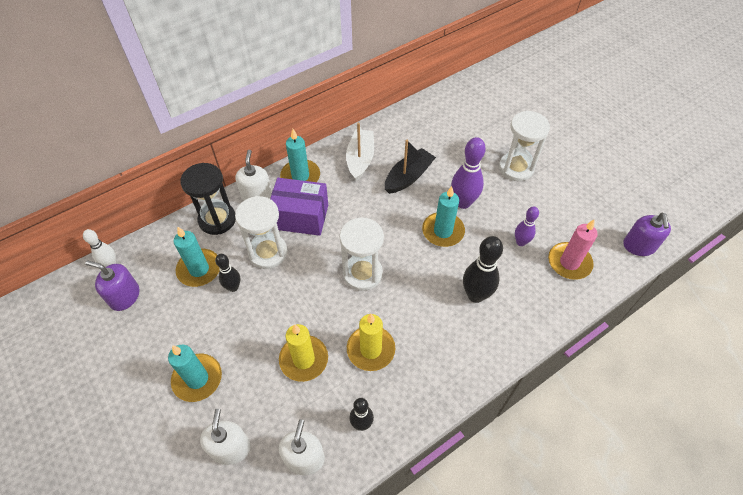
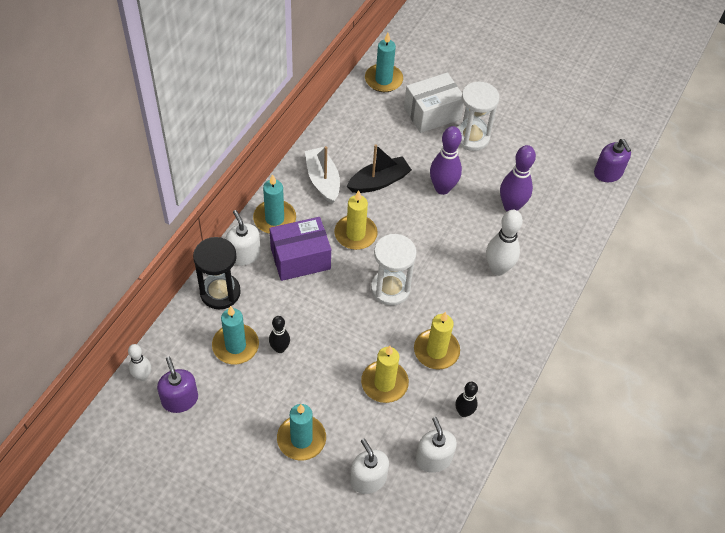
camera: 30 degrees left, 0 degrees up
(124, 296) = (180, 399): purple soap dispenser -> purple soap dispenser turned 75 degrees clockwise
(268, 252) = (291, 304): white hourglass -> none
(360, 214) = (355, 234): none -> yellow candle
(408, 177) = (379, 181): black boat -> black boat turned 45 degrees clockwise
(443, 231) = (439, 222): turquoise candle -> turquoise candle (383, 80)
(475, 295) = (498, 269): black bowling pin -> white bowling pin
(490, 136) = (432, 113): none -> white box
(521, 242) = (511, 206): purple bowling pin -> purple bowling pin, size x1.66
(569, 262) = (559, 209): pink candle -> none

